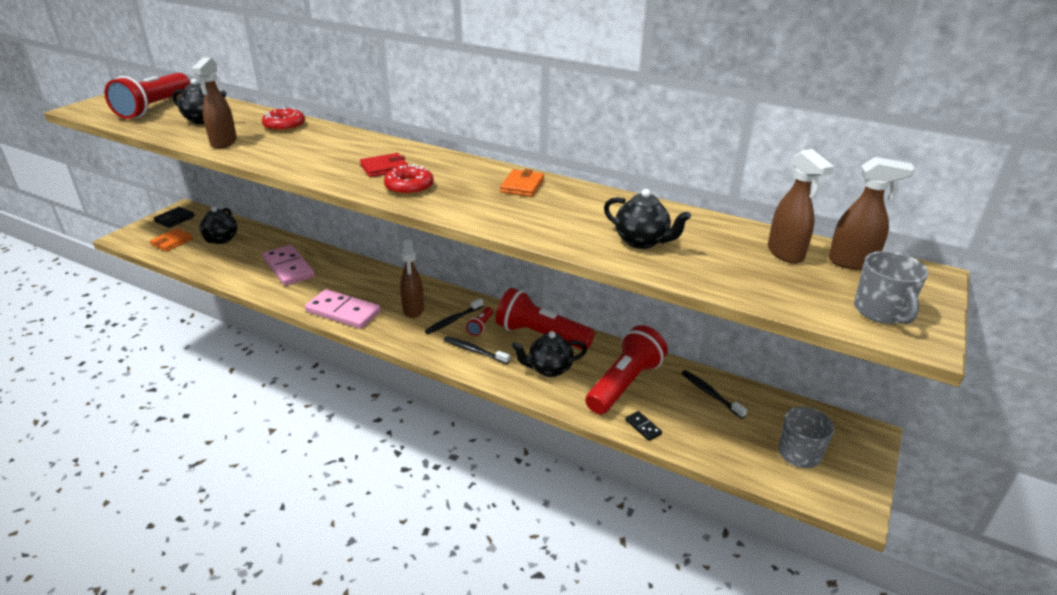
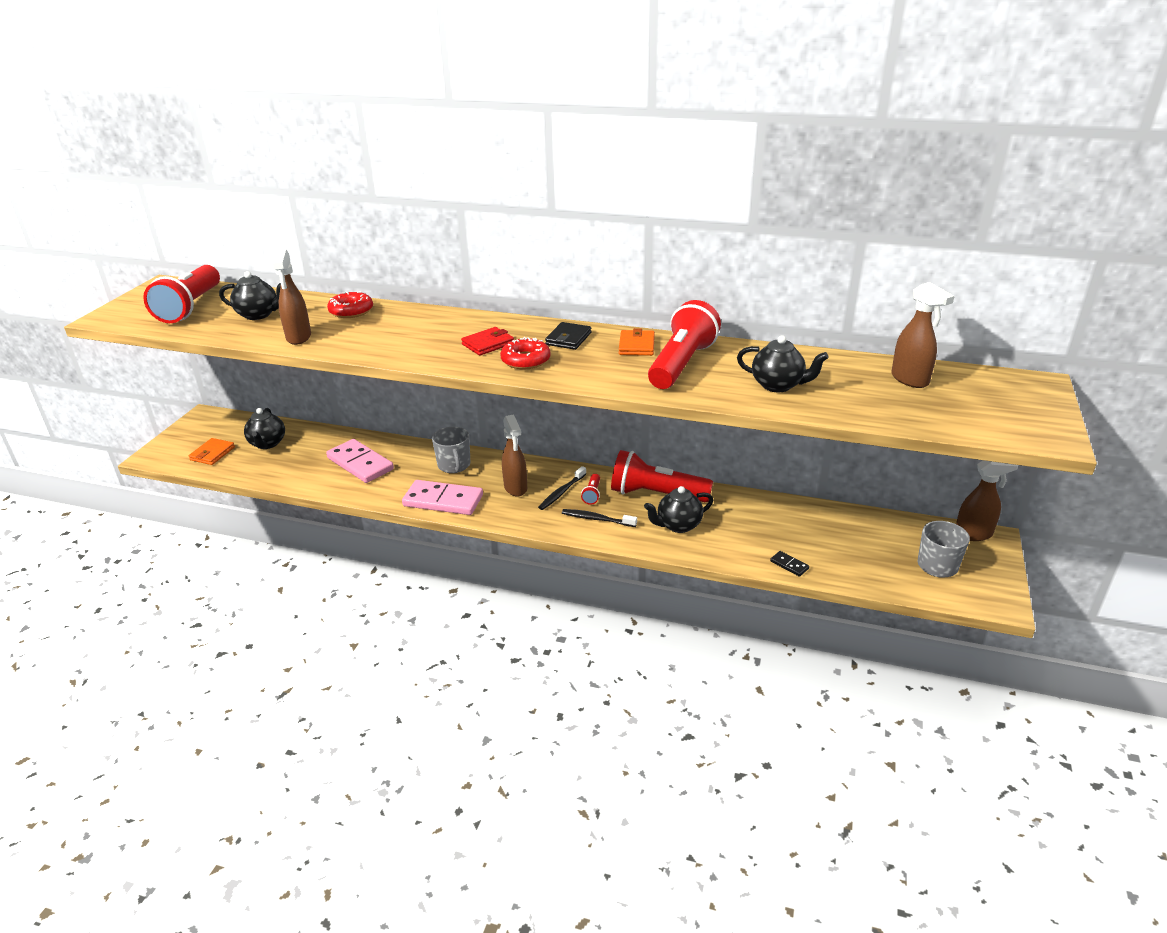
camera: 10 degrees left, 0 degrees up
(175, 219) = (201, 428): black wallet -> black wallet (568, 339)
(624, 384) = (756, 528): red flashlight -> red flashlight (681, 364)
(710, 394) = (839, 525): black toothbrush -> none
(852, 262) = (970, 380): brown spray bottle -> brown spray bottle (973, 534)
(881, 311) = (1011, 420): grey mug -> grey mug (454, 465)

